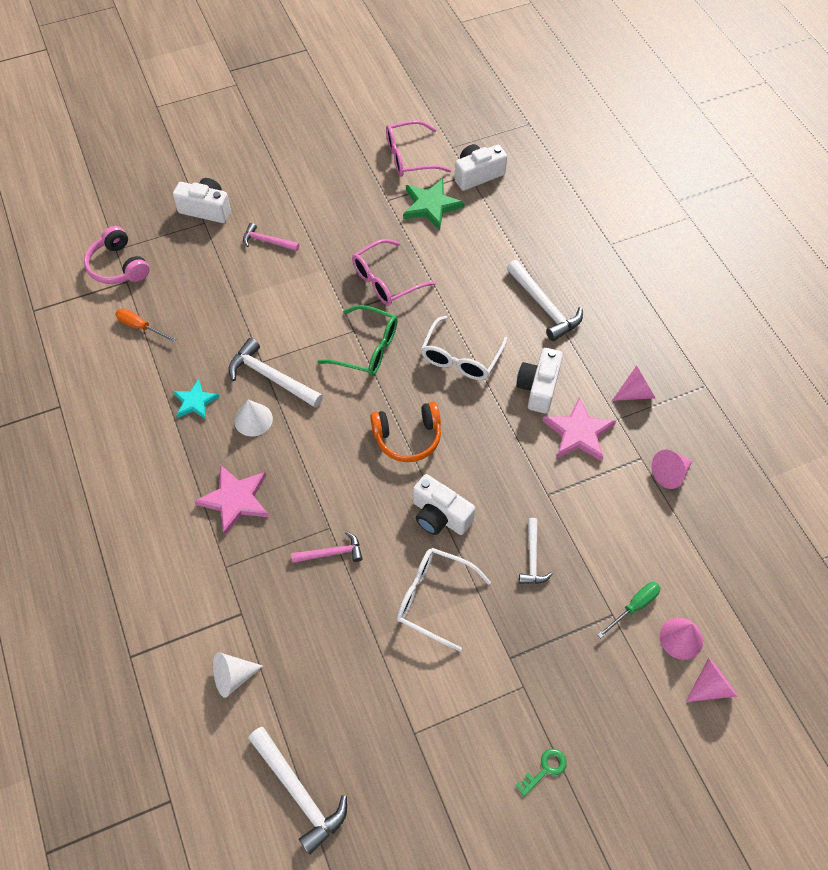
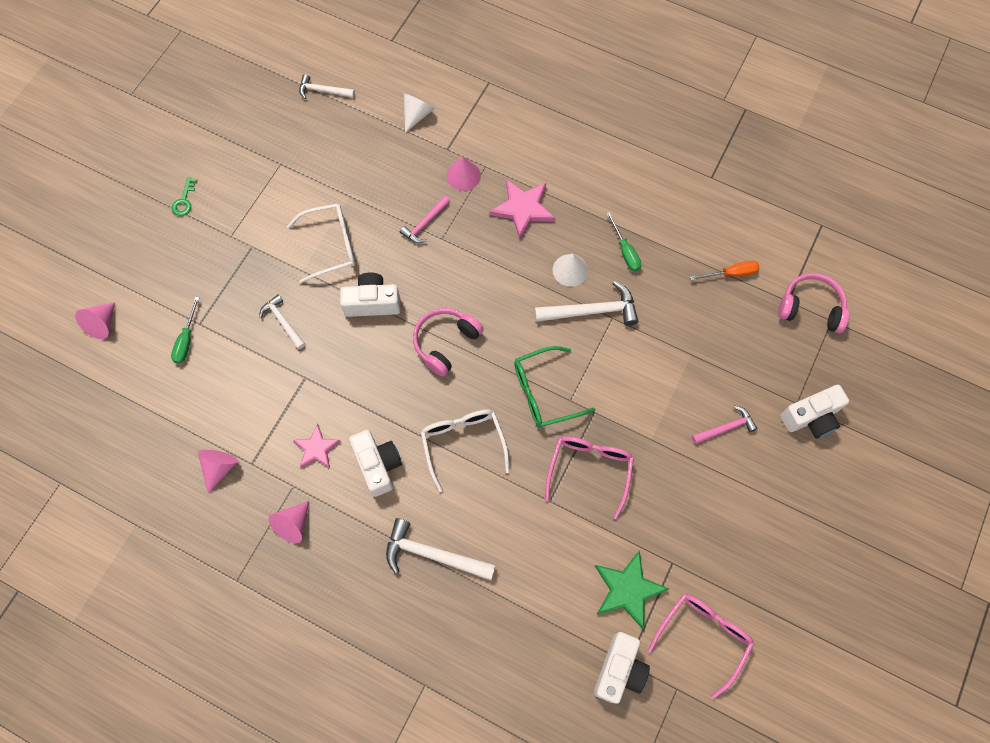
camera: 140 degrees right, 10 degrees up
(195, 401) = (625, 251): turquoise star -> green screwdriver
(299, 793) = (323, 91): white hammer -> white hammer, size x0.61
(408, 437) = (445, 342): orange headphones -> pink headphones
(578, 433) = (316, 448): pink star -> pink star, size x0.65
(681, 638) = (140, 342): pink cone -> pink cone (463, 175)

